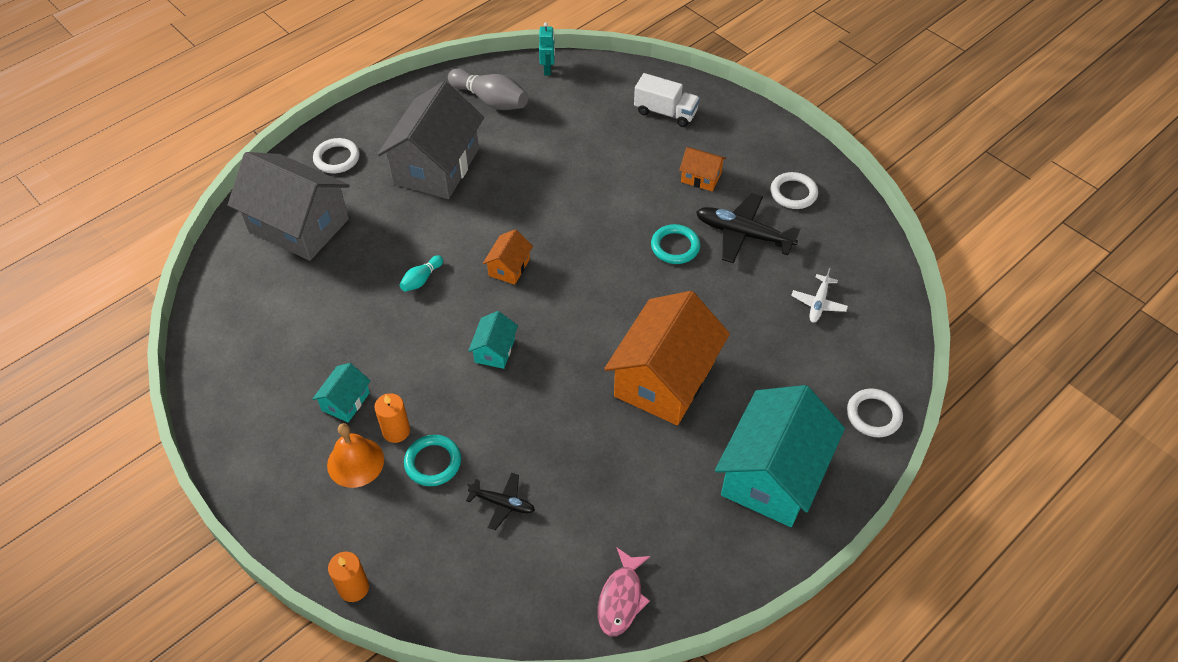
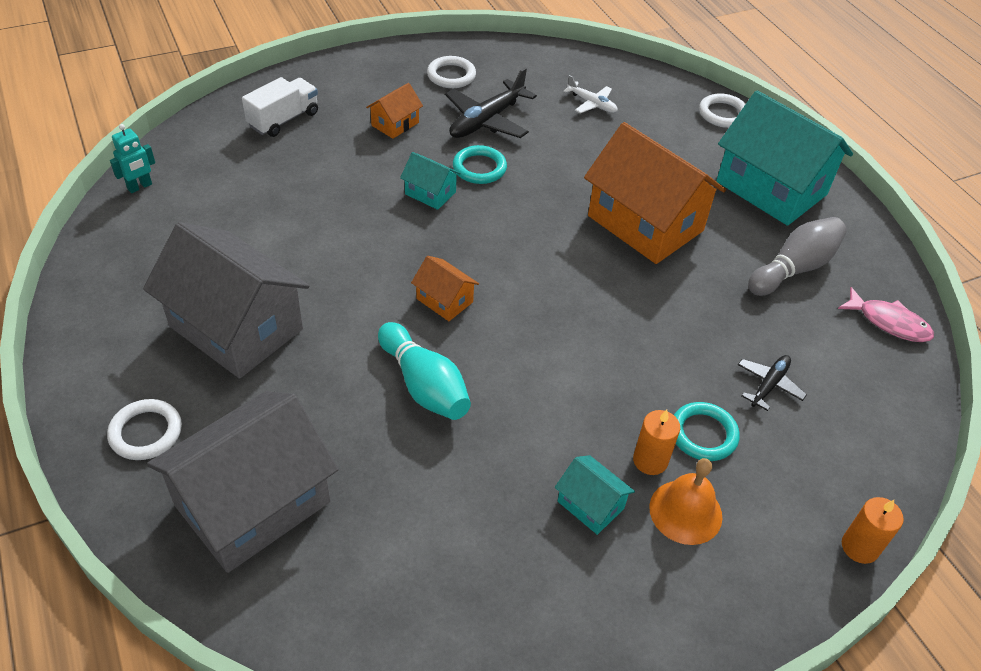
camera: 75 degrees left, 5 degrees down
(421, 279) = (424, 385): turquoise bowling pin -> turquoise bowling pin, size x1.91
(491, 100) = (154, 249): grey bowling pin -> grey bowling pin (794, 268)
(494, 350) = (562, 342): turquoise house -> turquoise house (430, 193)
(548, 69) = (140, 187): turquoise robot -> turquoise robot turned 120 degrees clockwise

